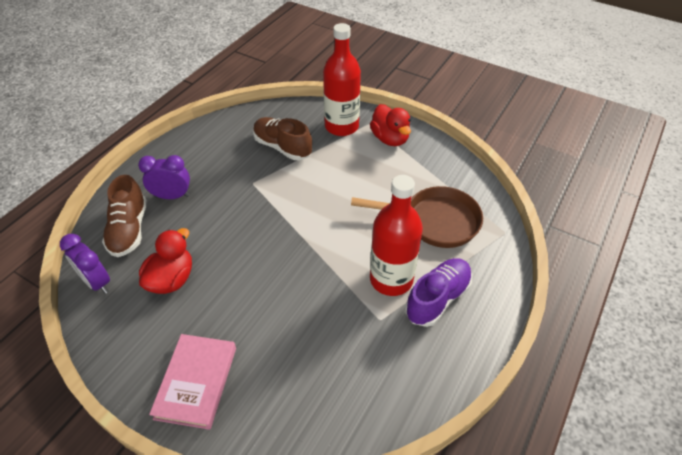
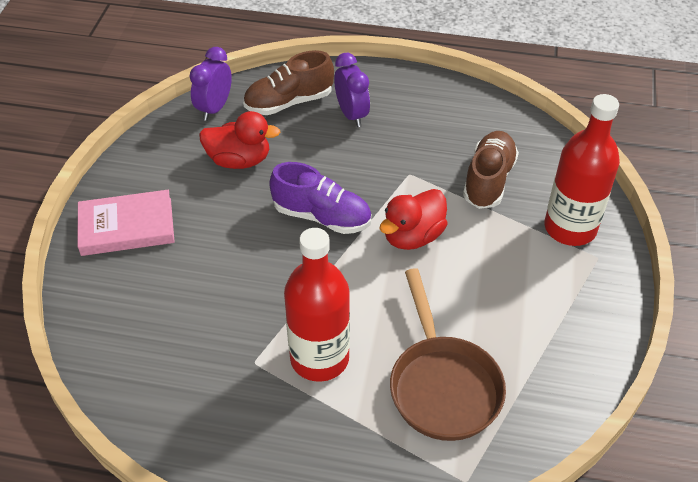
camera: 70 degrees right, 0 degrees up
(390, 139) = (581, 291): red duck -> red duck (413, 236)
(437, 299) = (309, 417): purple shoe -> purple shoe (322, 216)

